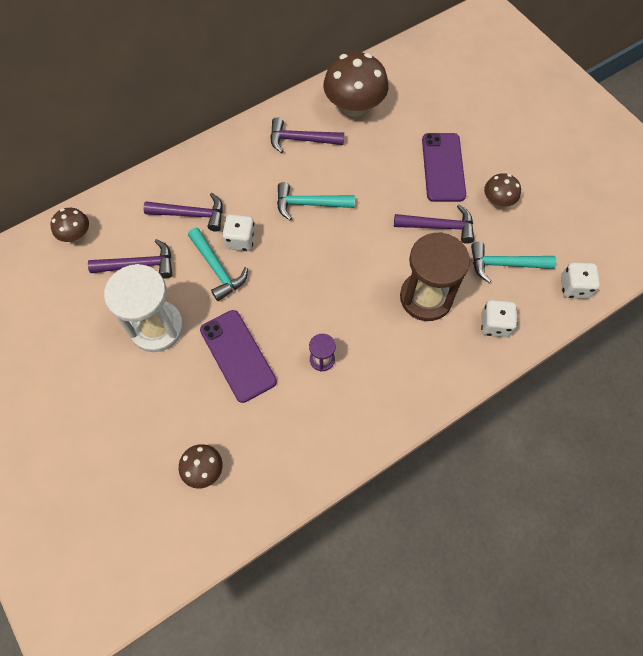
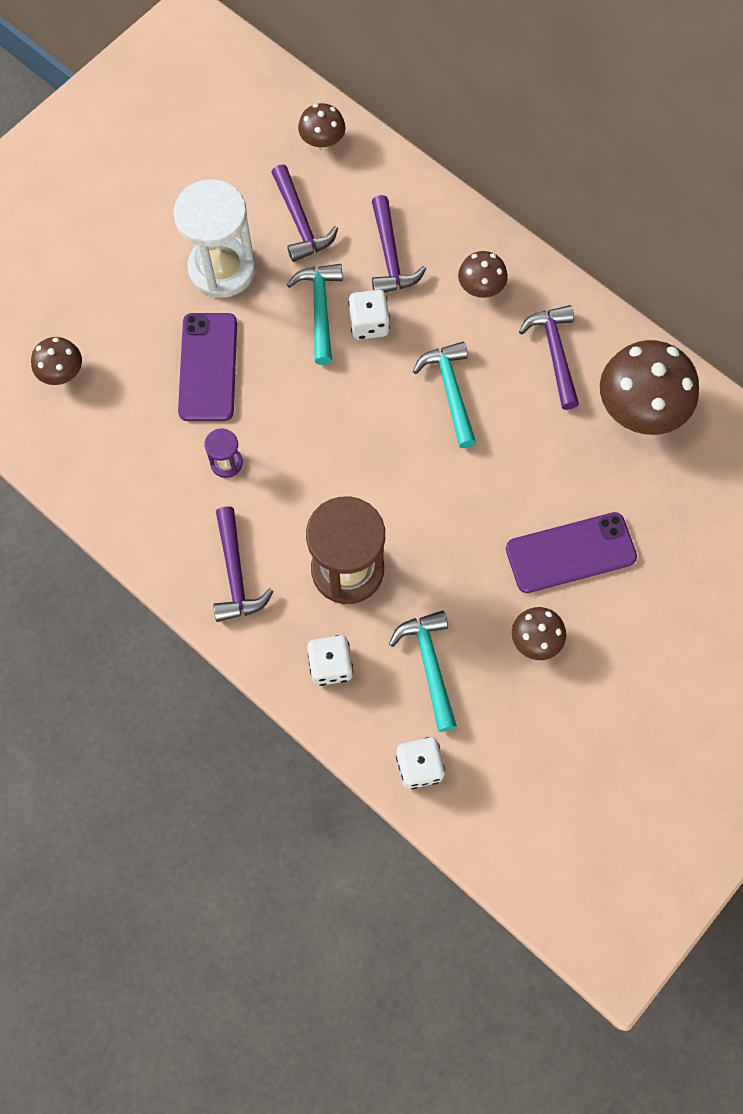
camera: 75 degrees right, 5 degrees up
(217, 268) = (320, 310): turquoise hammer -> turquoise hammer turned 135 degrees clockwise
(237, 167) = (481, 287): none -> brown mushroom
(238, 355) = (208, 367): purple phone -> purple phone turned 45 degrees counterclockwise
(439, 226) = (465, 565): purple hammer -> purple hammer (235, 573)

